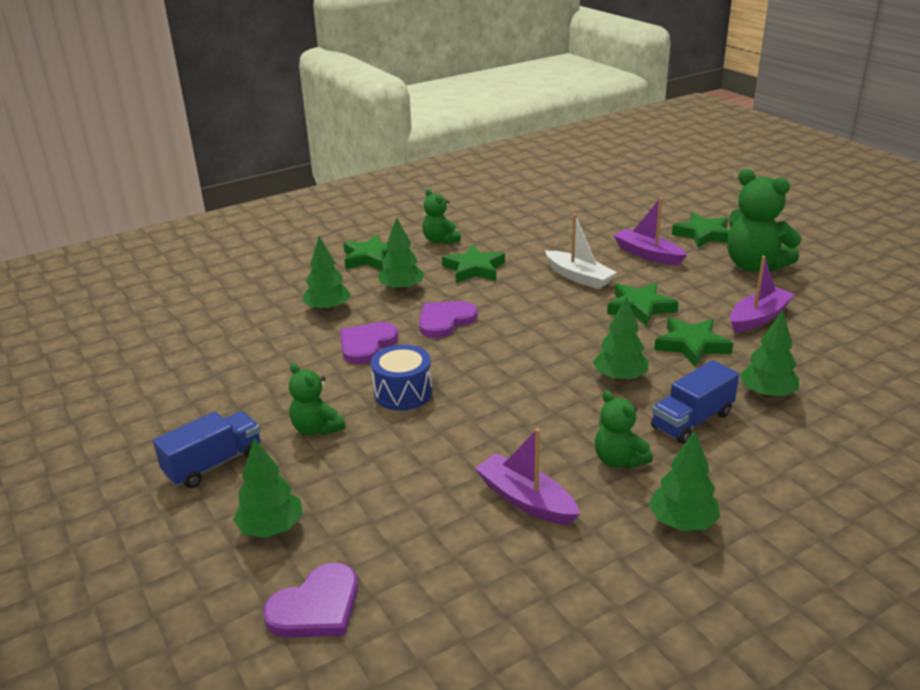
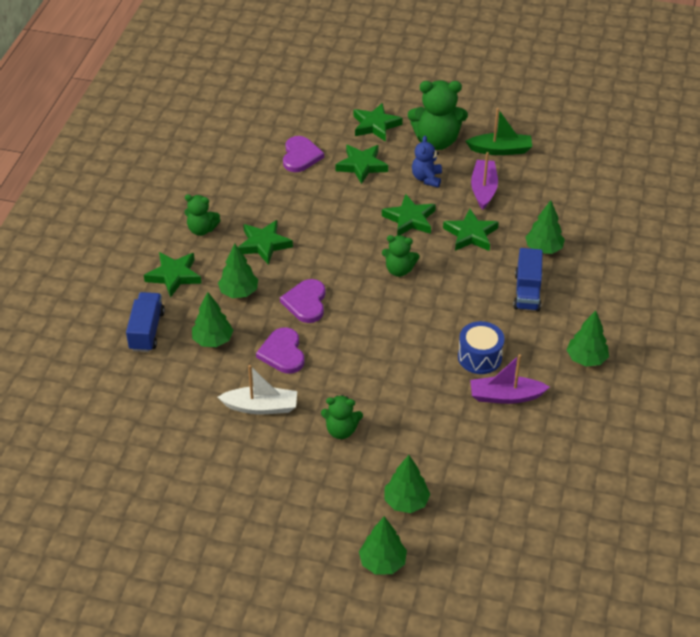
camera: 45 degrees left, 15 degrees up
(214, 464) = (317, 492): blue truck -> blue truck (147, 331)
(316, 607) = (485, 520): purple heart -> purple heart (300, 156)
(403, 393) = (355, 373): blue drum -> blue drum (479, 357)
(579, 277) = (342, 213): white boat -> white boat (261, 407)
(618, 460) = (520, 342): green teddy bear -> green teddy bear (399, 270)
(620, 378) = (460, 284): green tree -> green tree (382, 562)
(648, 255) = (361, 166): purple boat -> green star
(703, 287) = (426, 178): none -> blue teddy bear
(823, 297) = (500, 150): none -> green boat

